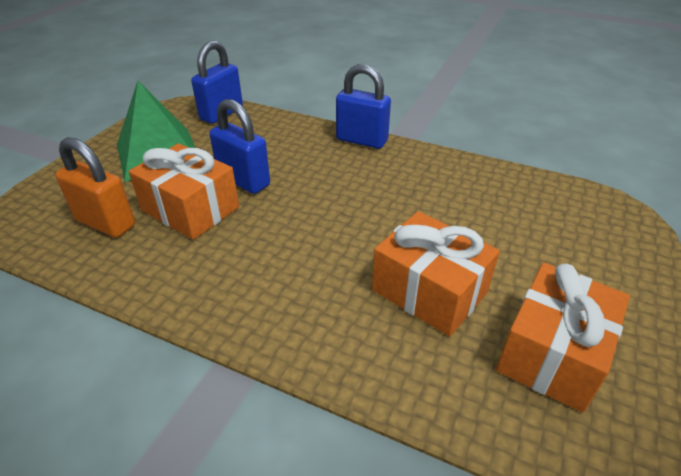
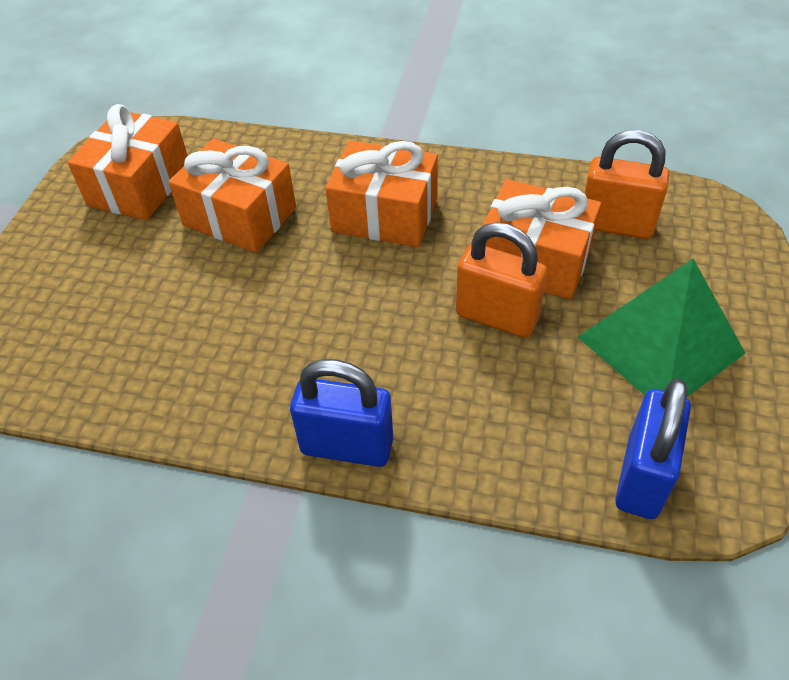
camera: 170 degrees right, 10 degrees up
(243, 181) = (497, 317): blue padlock -> orange padlock
(289, 266) = (385, 215): none -> orange gift

